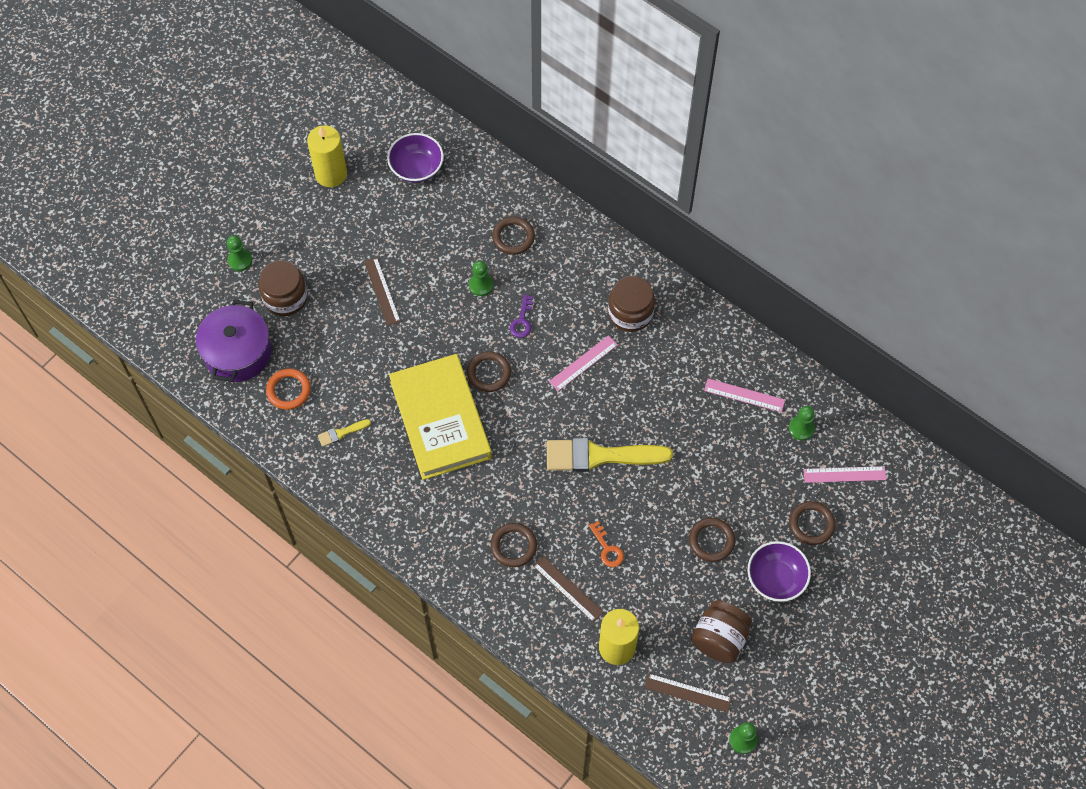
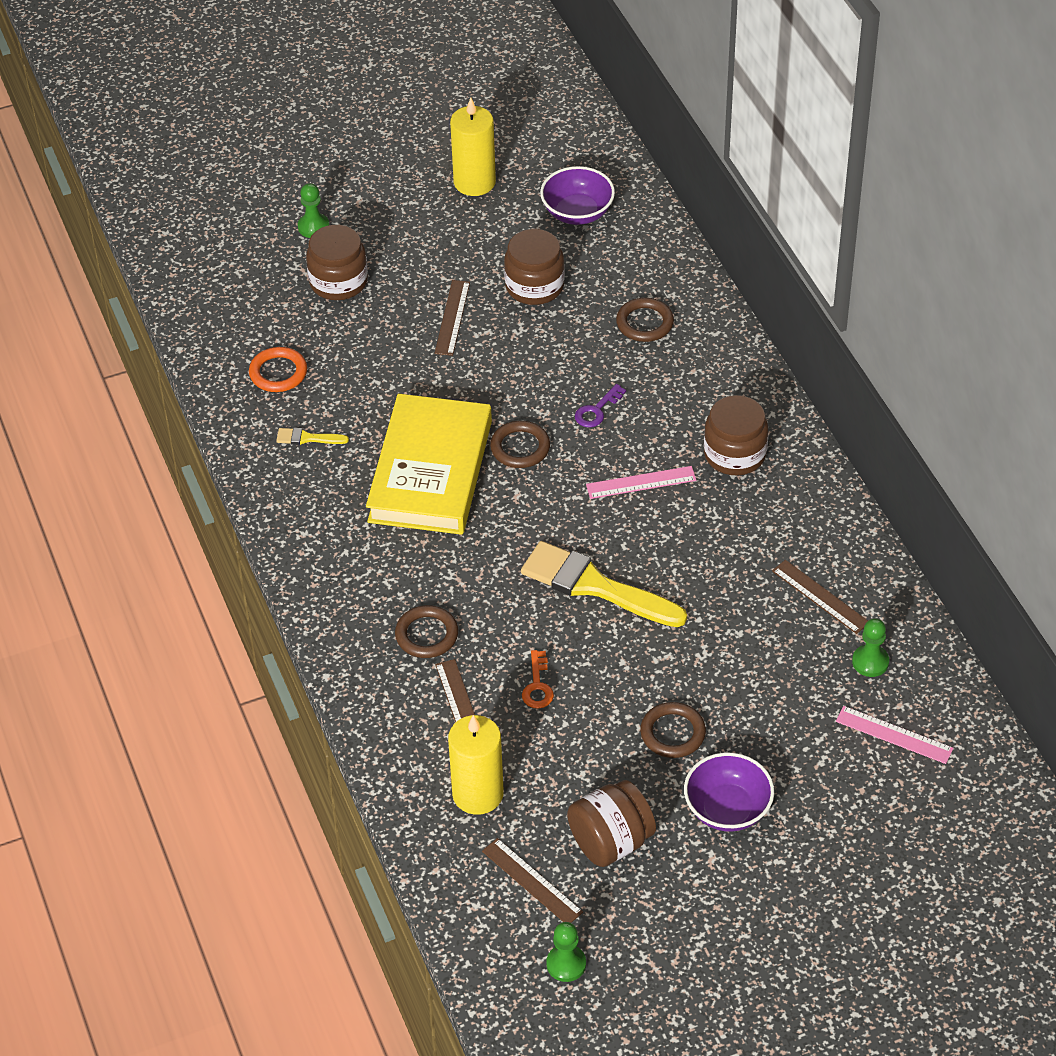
camera: 30 degrees right, 15 degrees down
(237, 352) = (248, 314): purple pot -> none
(422, 240) = (534, 286): none -> brown jar
(481, 285) = (572, 356): green pawn -> none
(744, 395) = (820, 596): pink ruler -> brown ruler
(811, 524) = (814, 770): brown ring -> none

